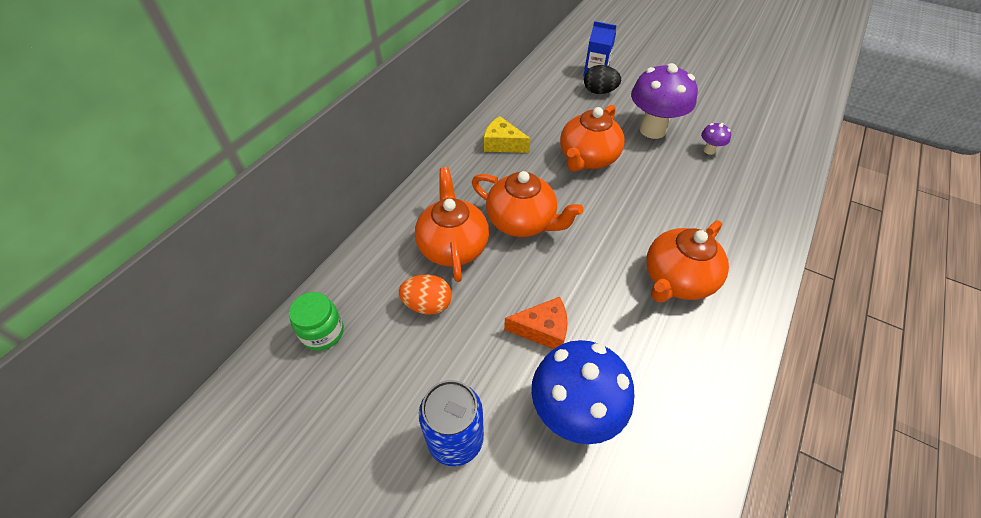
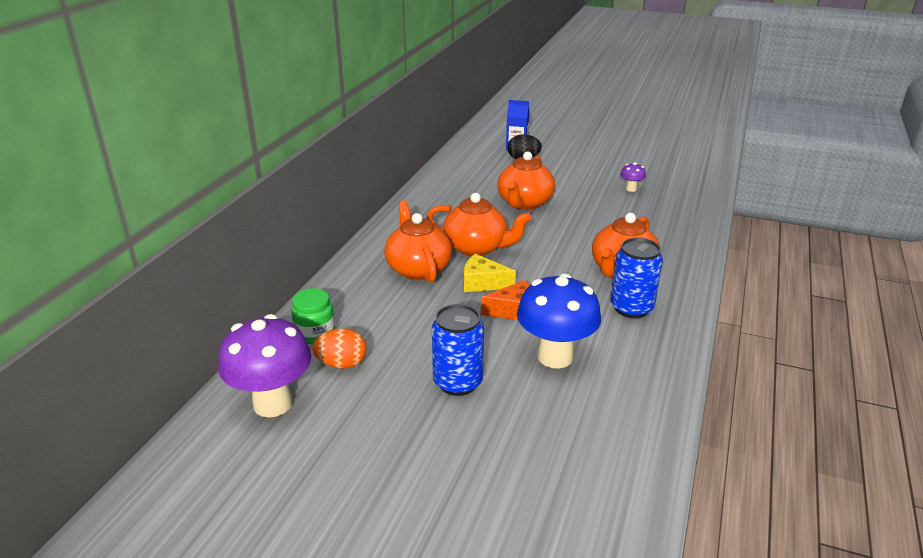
camera: 10 degrees left, 20 degrees down
(428, 304) = (407, 306): orange egg -> orange egg (342, 364)
(502, 144) = (443, 200): yellow cheese -> yellow cheese (482, 283)
(652, 130) = (578, 180): purple mushroom -> purple mushroom (273, 403)
(677, 345) = (631, 308): none -> blue can

